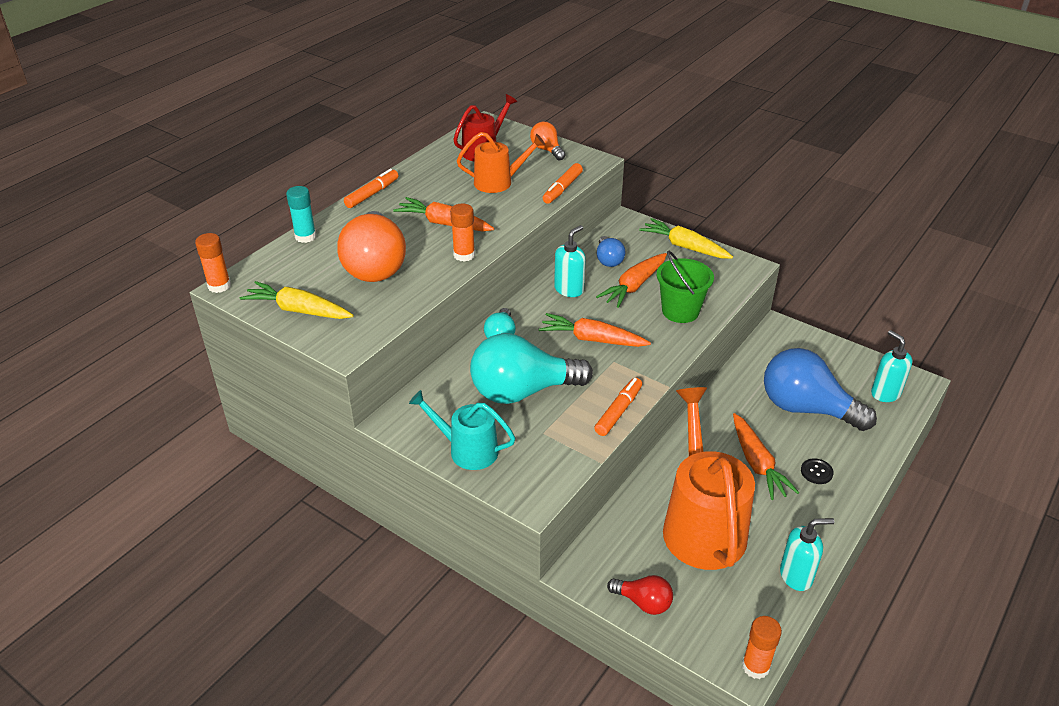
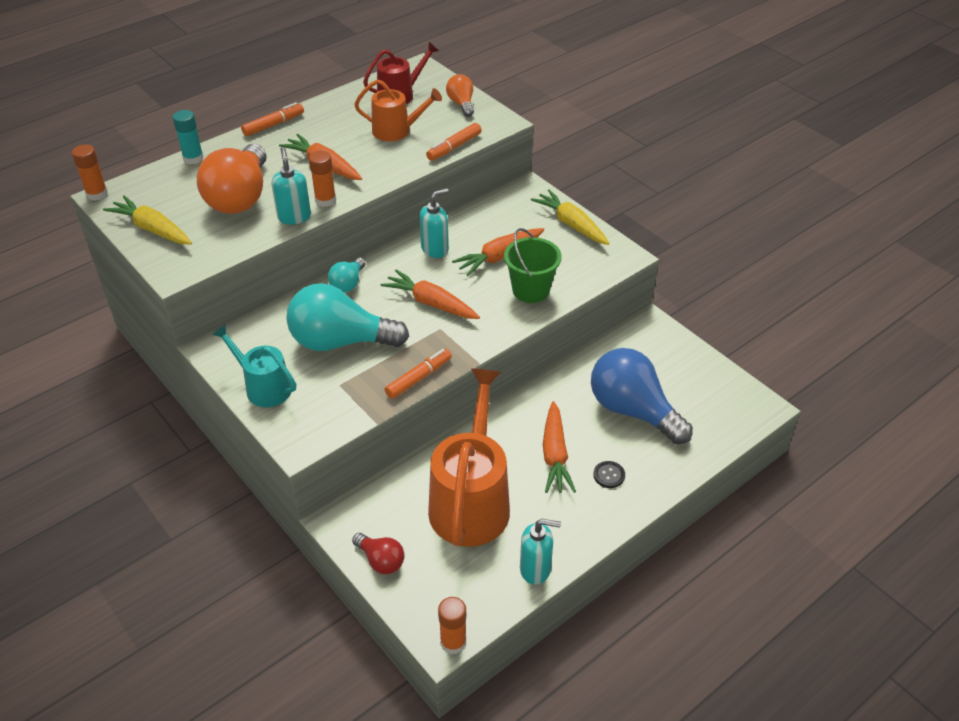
camera: 15 degrees right, 5 degrees up
(608, 260) = (488, 225): blue light bulb -> none
(885, 393) = (722, 411): turquoise soap dispenser -> turquoise soap dispenser (294, 217)

